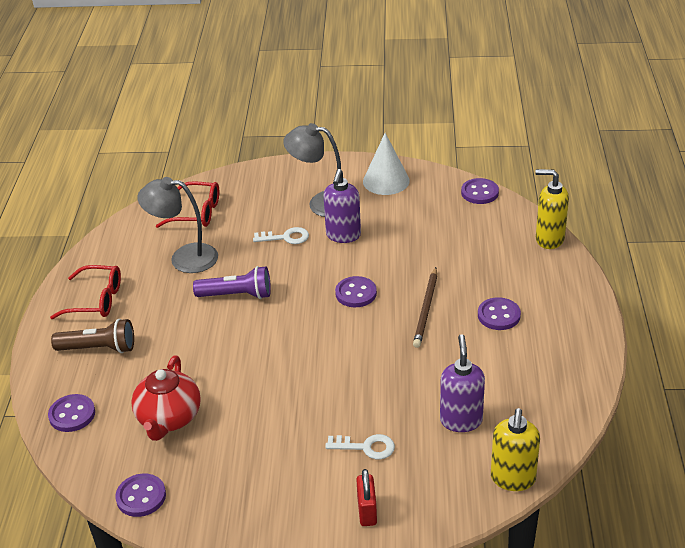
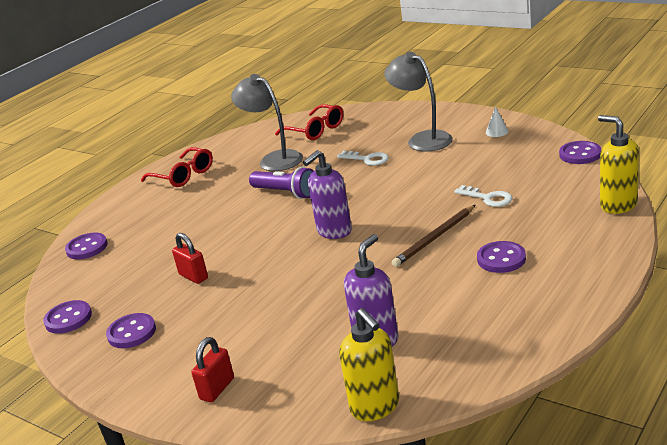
camera: 35 degrees right, 10 degrees down
(99, 348) = (151, 208): brown flashlight -> none
(169, 418) = (145, 268): red teapot -> none
(231, 412) = (193, 276): none -> red padlock
(343, 235) = (417, 166): purple soap dispenser -> purple soap dispenser (334, 231)
(356, 293) = (384, 212): purple button -> purple button (132, 332)
(366, 447) = (270, 335): white key -> white key (488, 198)
(386, 181) = (497, 132): white cone -> white cone, size x0.47
(513, 479) = (375, 407): yellow soap dispenser -> yellow soap dispenser turned 75 degrees counterclockwise

